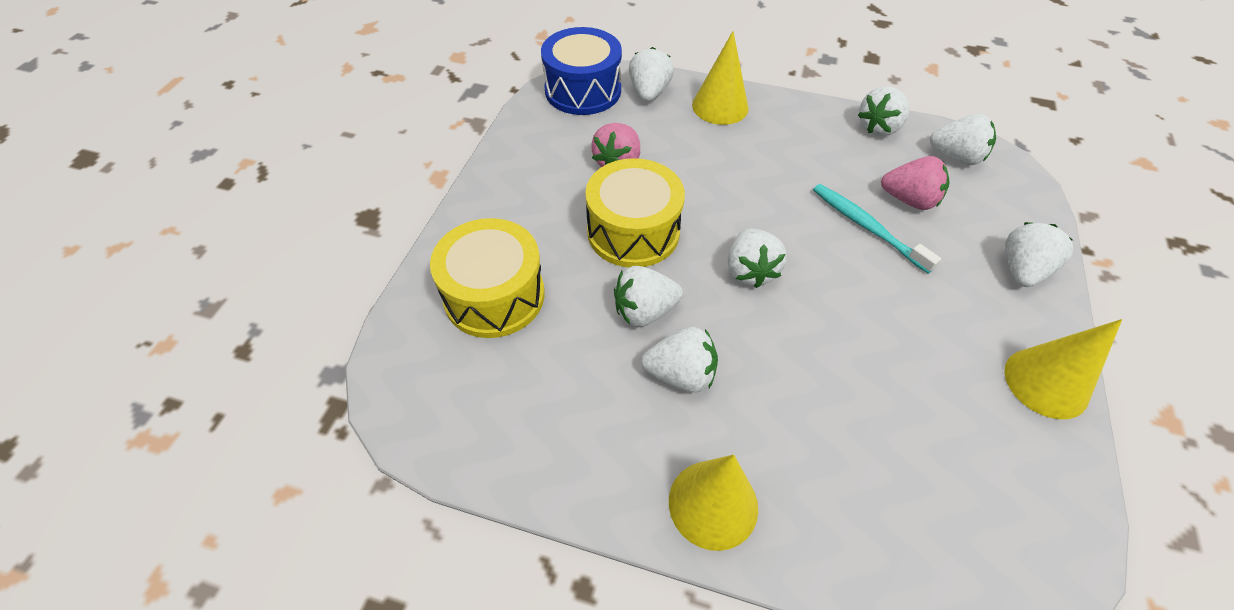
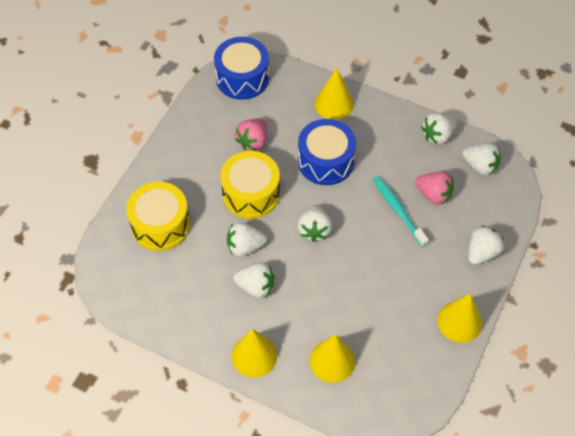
camera: 10 degrees right, 5 degrees up
(649, 92) = (288, 85): white strawberry -> none
(733, 175) = (326, 161): none -> blue drum
(861, 490) = (332, 360): none -> yellow cone

